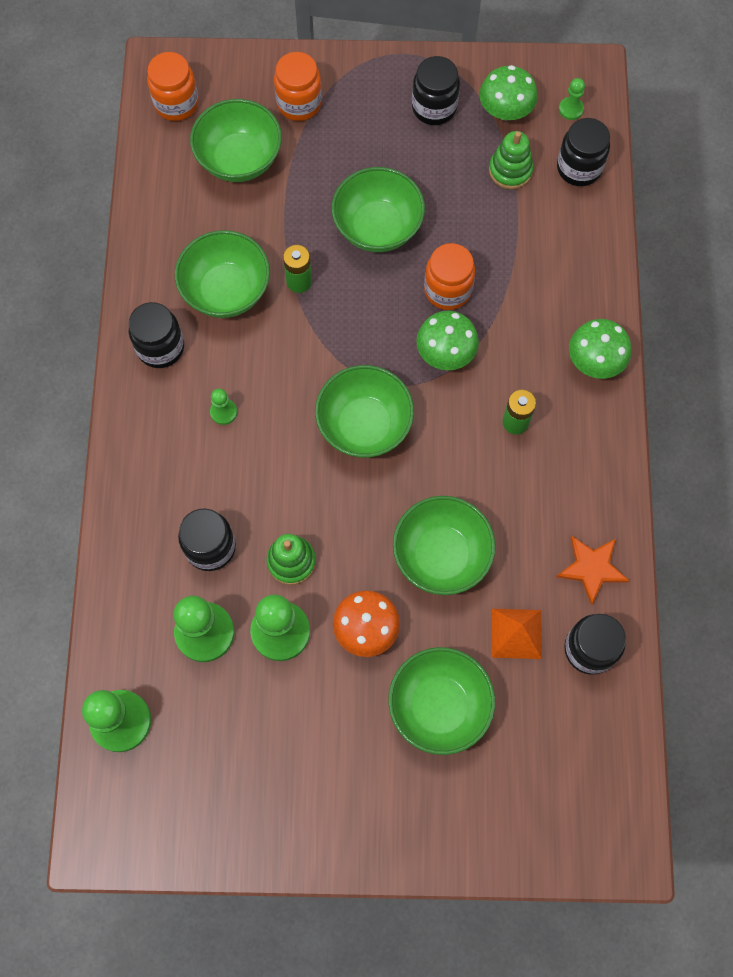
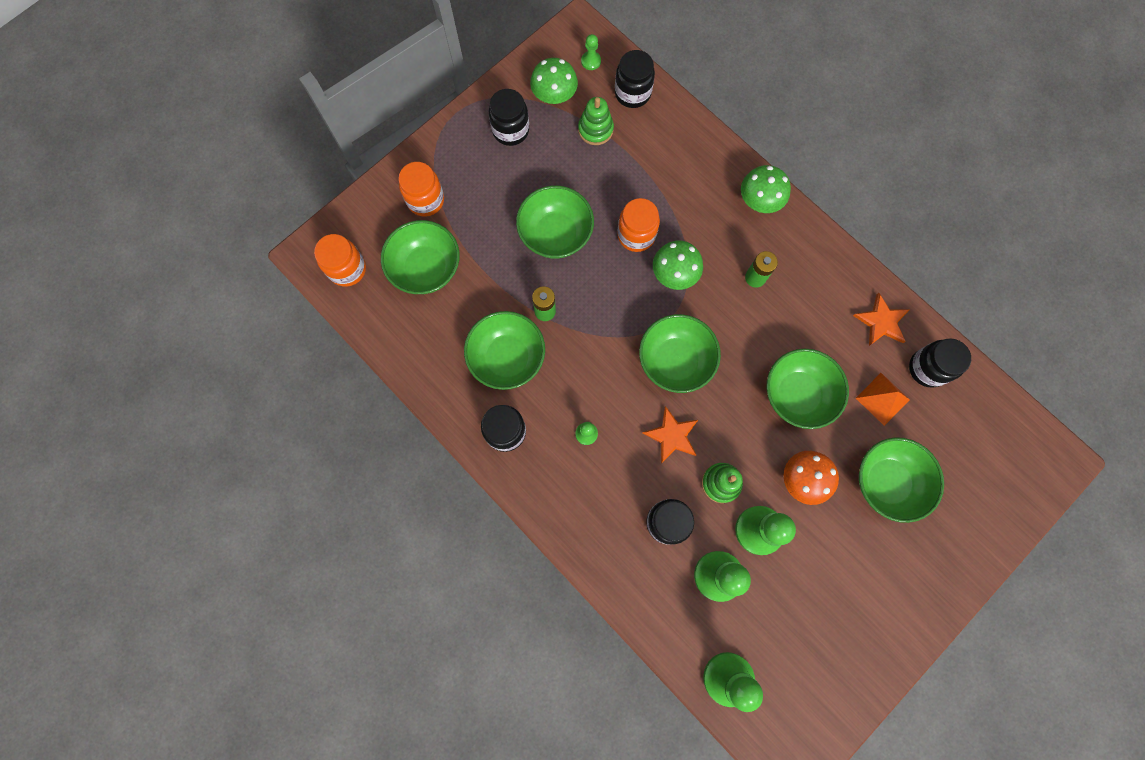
camera: 45 degrees left, 5 degrees up
(293, 482) = (672, 435): none -> orange star

